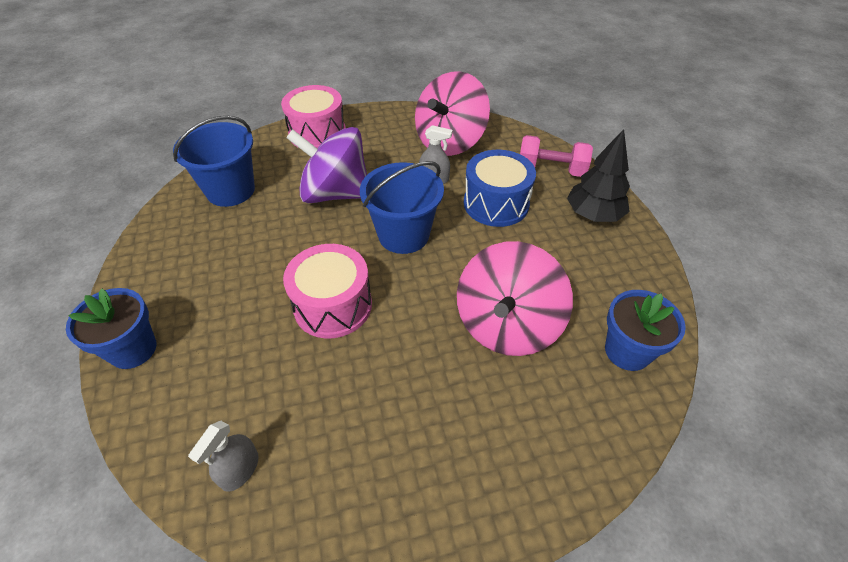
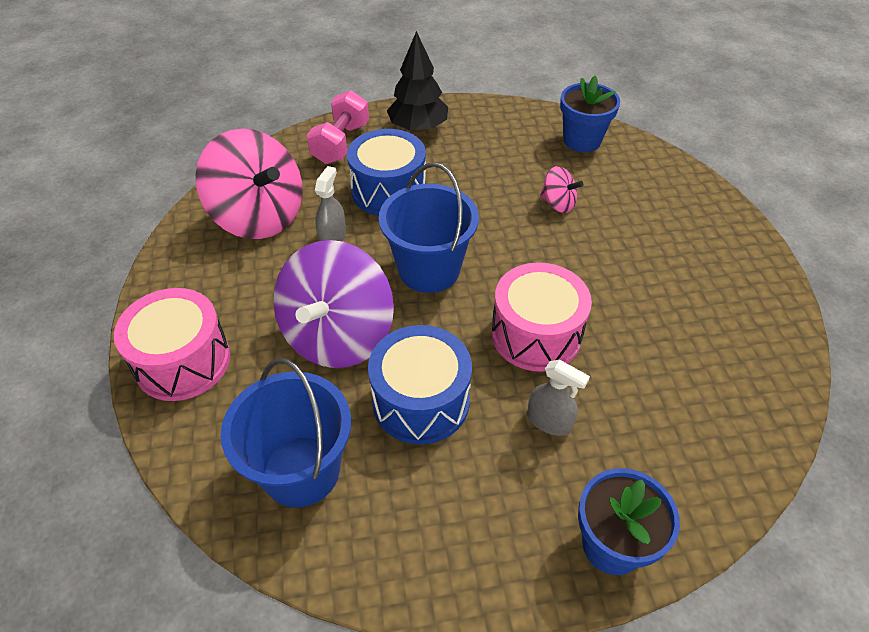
camera: 85 degrees left, 0 degrees up
(240, 470) = (741, 403): grey spray bottle -> grey spray bottle (549, 421)
(274, 239) = (421, 401): none -> blue drum
(507, 325) = (558, 204): pink spinning top -> pink spinning top, size x0.45

